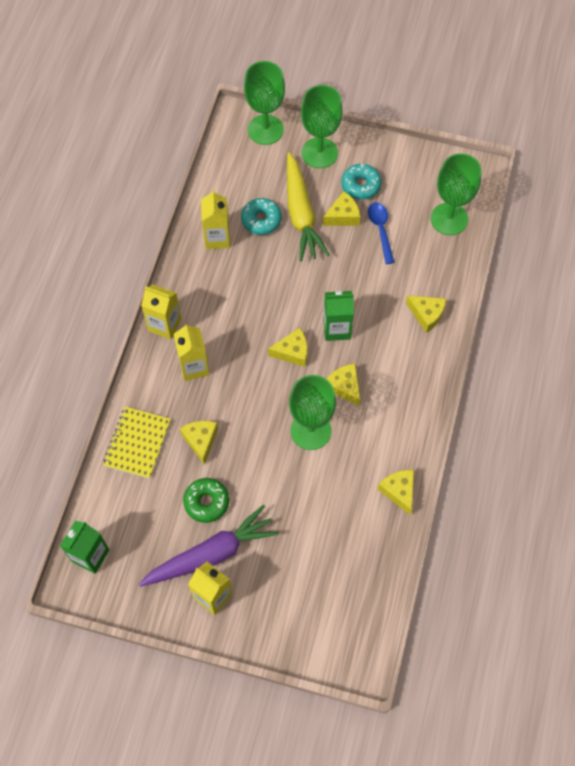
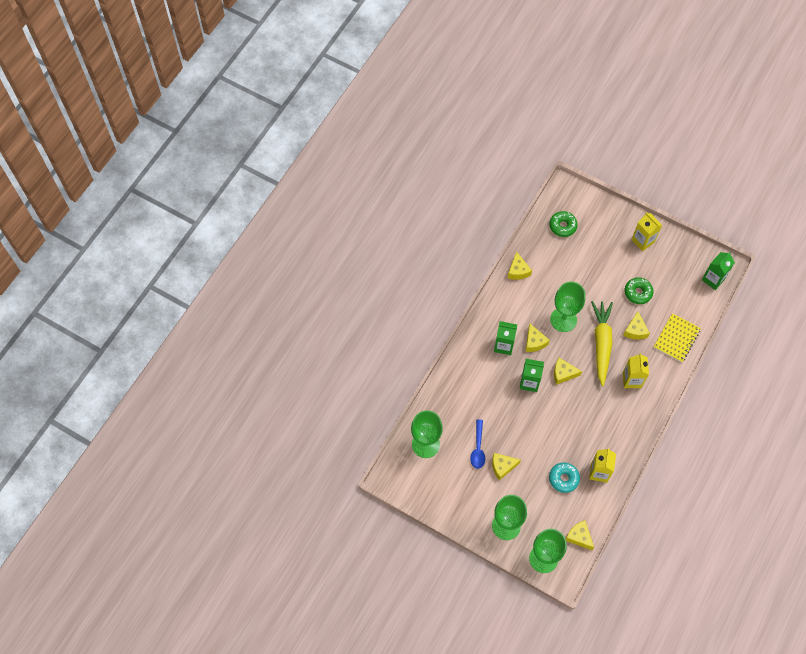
camera: 165 degrees left, 0 degrees up
(164, 325) = (647, 414): yellow carton -> none
(211, 553) = (639, 263): purple carrot -> none
(301, 214) = (533, 476): yellow carrot -> yellow carrot (601, 343)
(349, 588) = (562, 226): none -> green donut
(360, 185) = (482, 489): turquoise donut -> none
(387, 371) = (503, 345): none -> green carton
(426, 315) = (465, 377): yellow cheese -> yellow cheese (579, 537)

